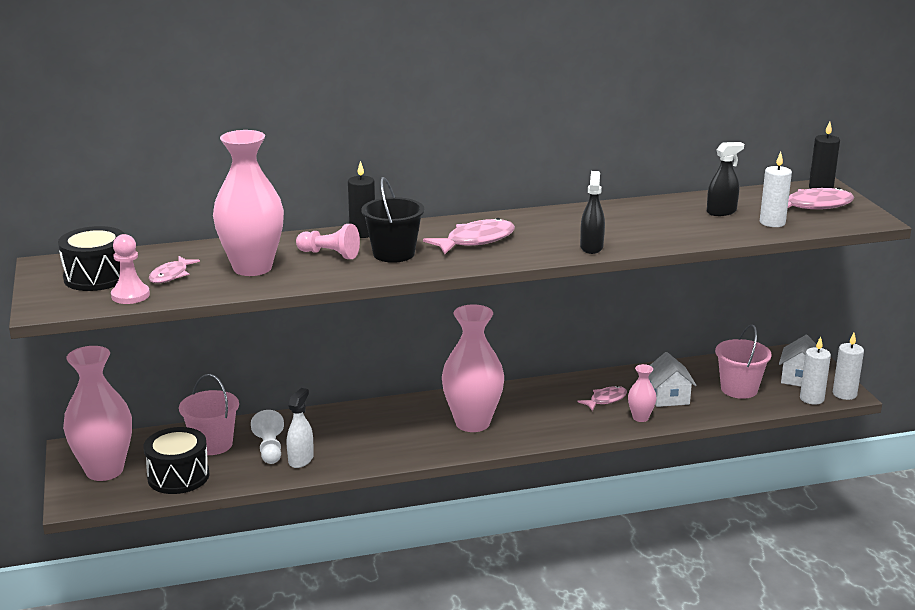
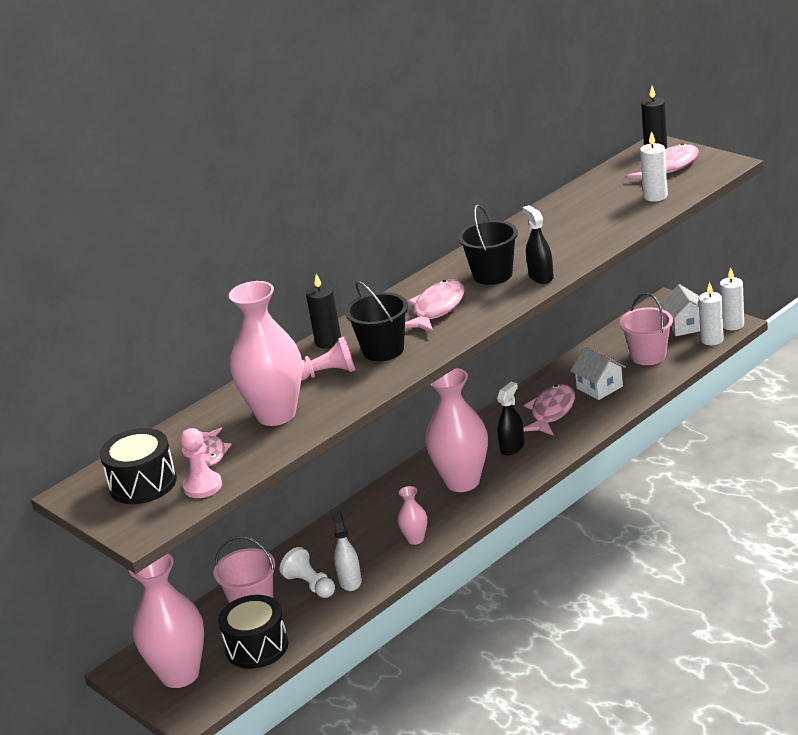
camera: 25 degrees left, 5 degrees up
(554, 232) = (492, 275): none -> black bucket
(606, 400) = (551, 412): pink fish -> pink fish, size x1.60
(640, 418) = (595, 415): pink vase -> pink vase (415, 539)
(721, 212) = (604, 201): black spray bottle -> black spray bottle (512, 447)

